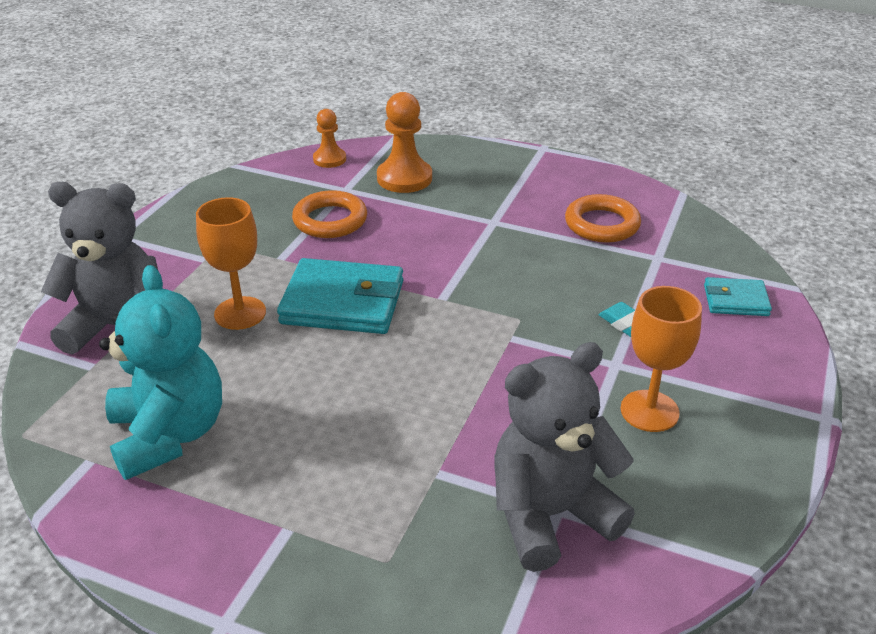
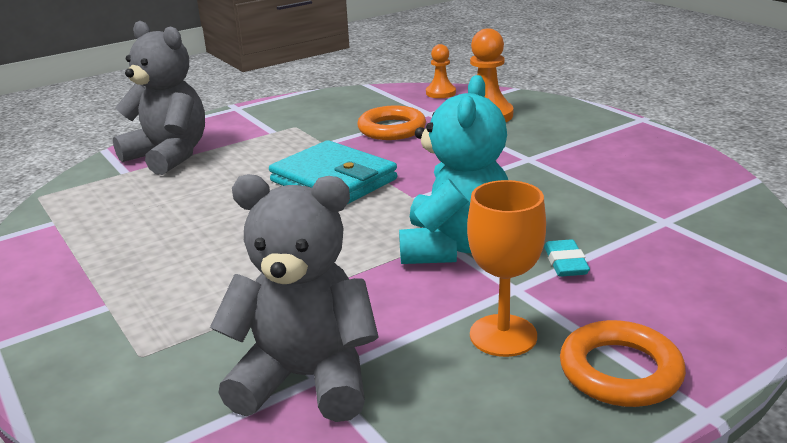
camera: 35 degrees right, 10 degrees down
(169, 434) = (114, 223): turquoise teddy bear -> turquoise teddy bear (455, 247)
(240, 313) = (253, 168): orange goblet -> none
(602, 224) = (634, 183): orange ring -> orange ring (620, 371)
(735, 300) = (715, 277): turquoise wallet -> none

